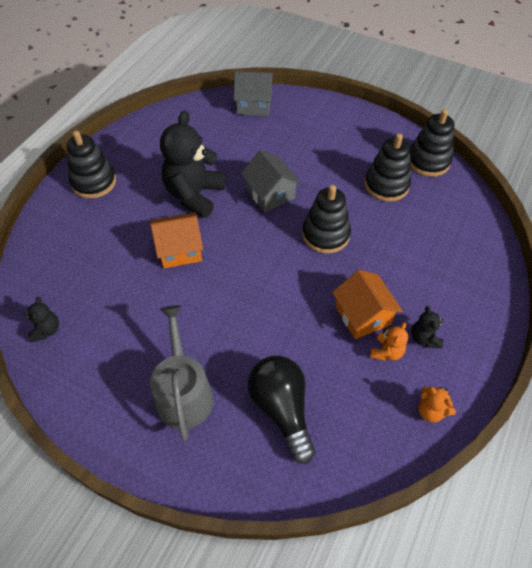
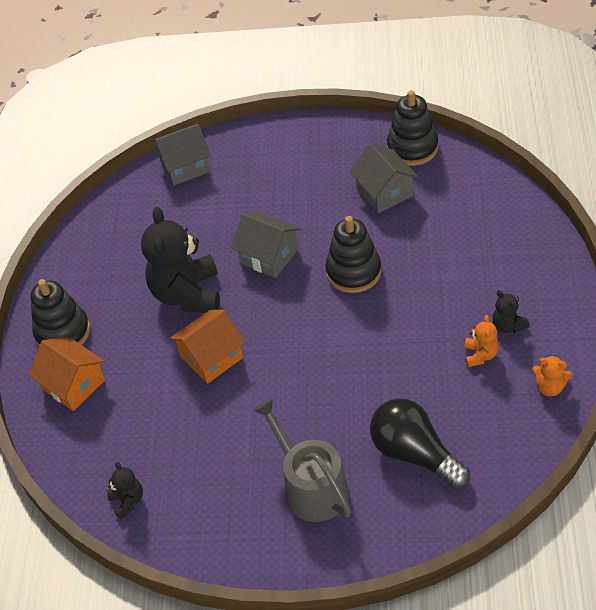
camera: 20 degrees left, 5 degrees down
(363, 315) = (438, 332): orange house -> orange house (73, 384)
(386, 185) = (384, 192): black stacking toy -> grey house

